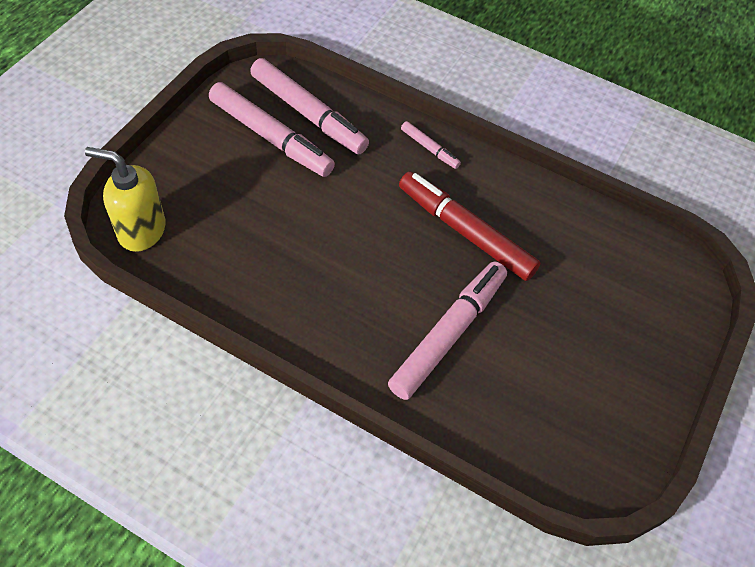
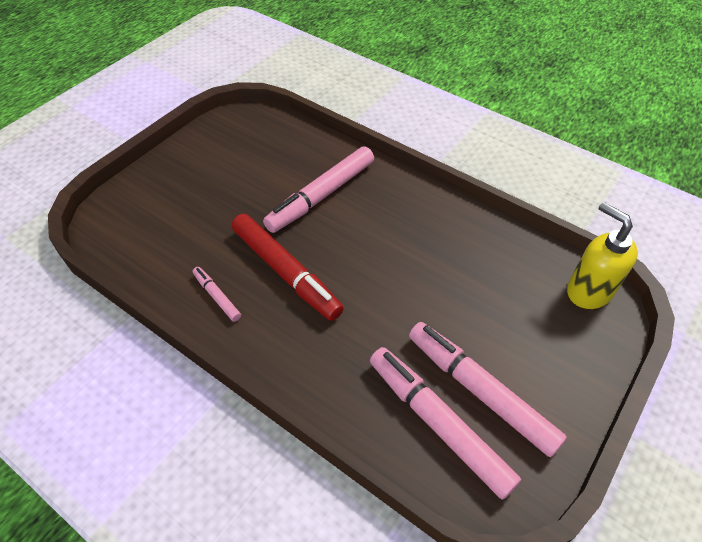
camera: 170 degrees left, 5 degrees down
(141, 230) = (588, 291): yellow soap dispenser -> yellow soap dispenser turned 150 degrees counterclockwise
(429, 148) = (299, 366): pink marker -> pink marker (217, 296)

